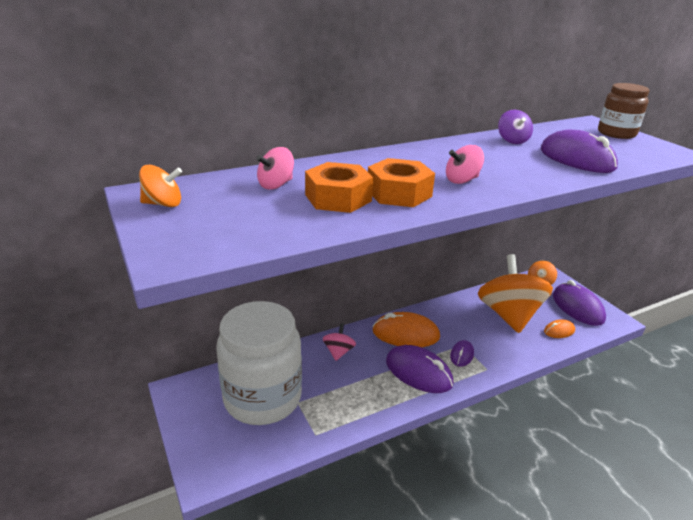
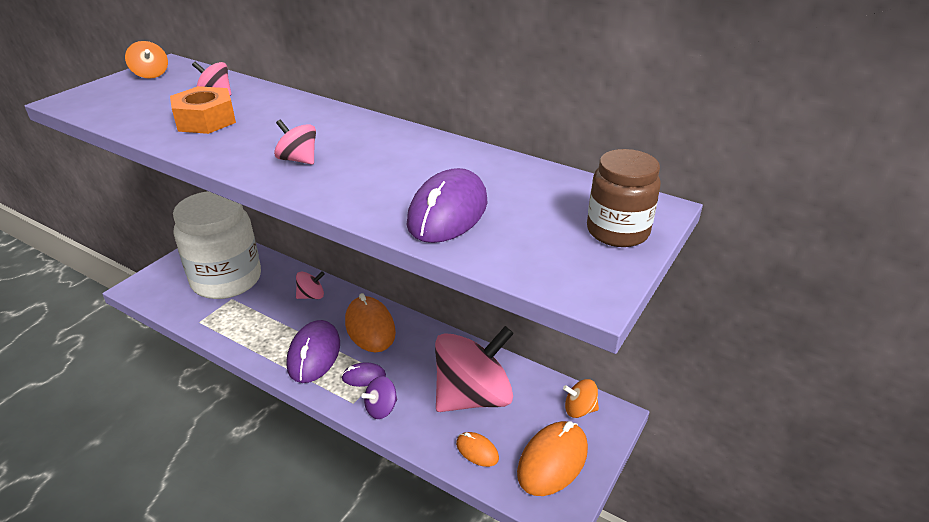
camera: 60 degrees right, 5 degrees up
(399, 193) = (237, 139): orange nut -> none
(509, 315) = (473, 396): orange spinning top -> pink spinning top
(512, 140) = (471, 165): purple spinning top -> purple spinning top (381, 408)
(577, 307) = (552, 461): purple mouse -> orange mouse

